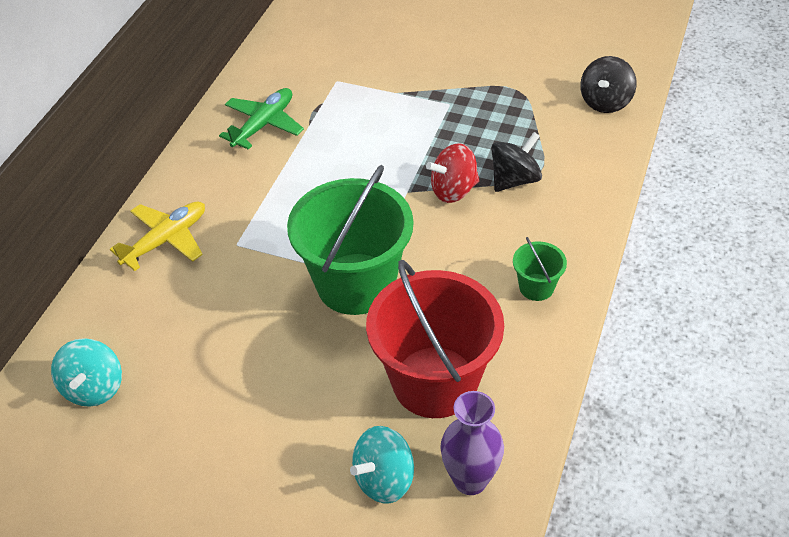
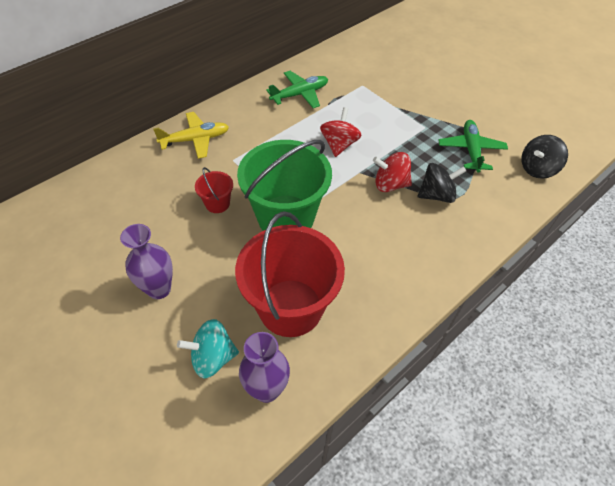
camera: 25 degrees right, 5 degrees up
(94, 388) = (93, 209): turquoise spinning top -> none
(257, 306) = (217, 203): none -> red bucket
(261, 439) = (159, 289): none -> purple vase
(359, 168) = (339, 145): none -> red spinning top
(519, 110) = (471, 150): none -> green plane
(536, 287) = (403, 276): green bucket -> none

